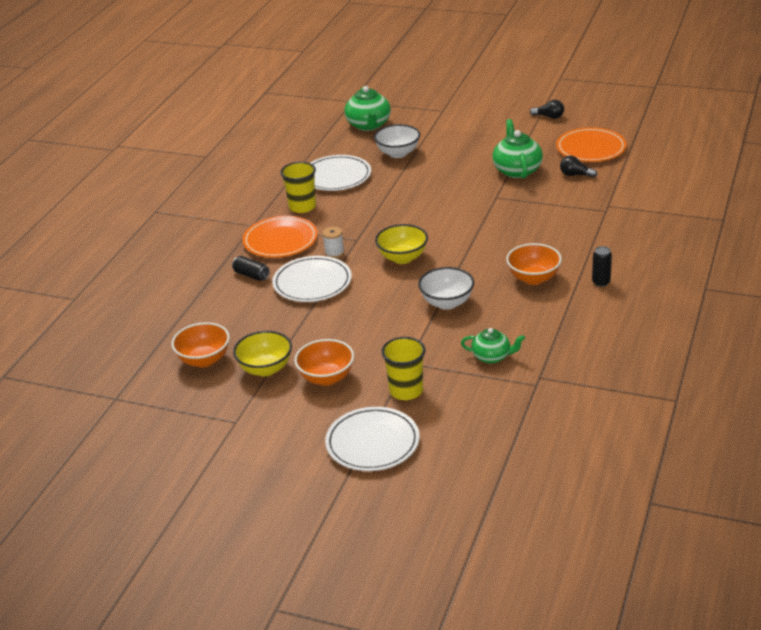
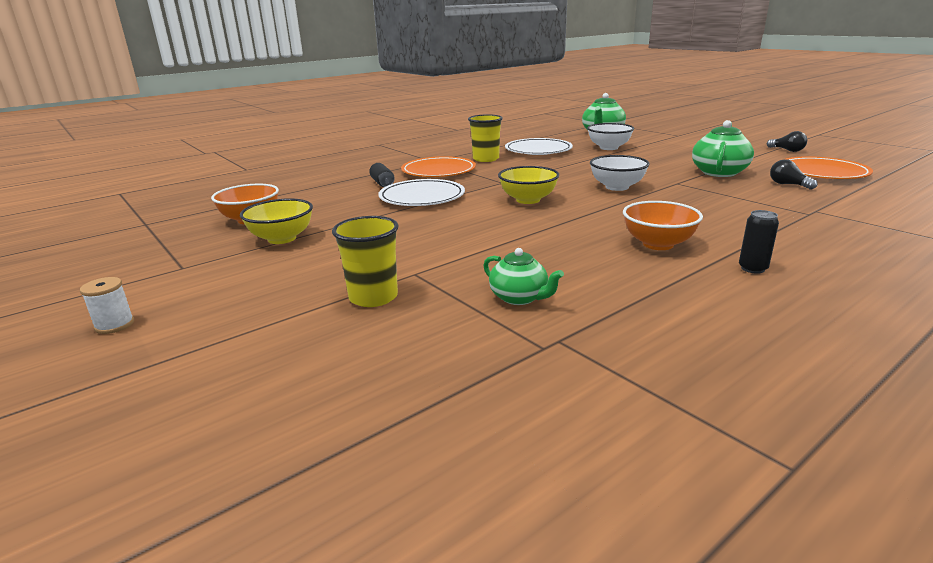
camera: 30 degrees right, 10 degrees down
(326, 378) = (318, 261): orange bowl -> none
(334, 253) = (470, 185): white spool -> white spool (114, 325)
(372, 443) = (254, 334): white plate -> none
(447, 303) = (528, 239): white bowl -> white bowl (617, 187)

